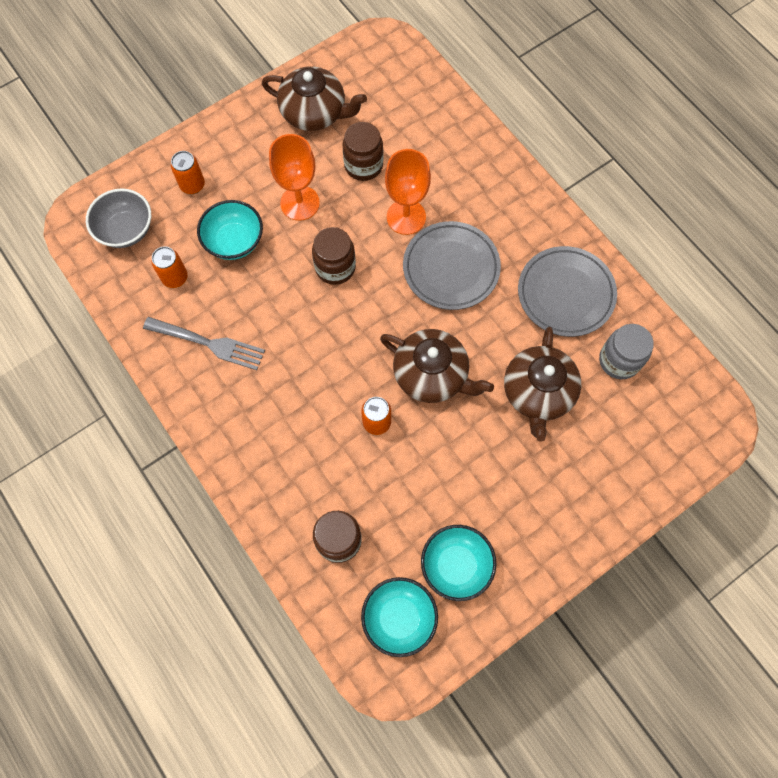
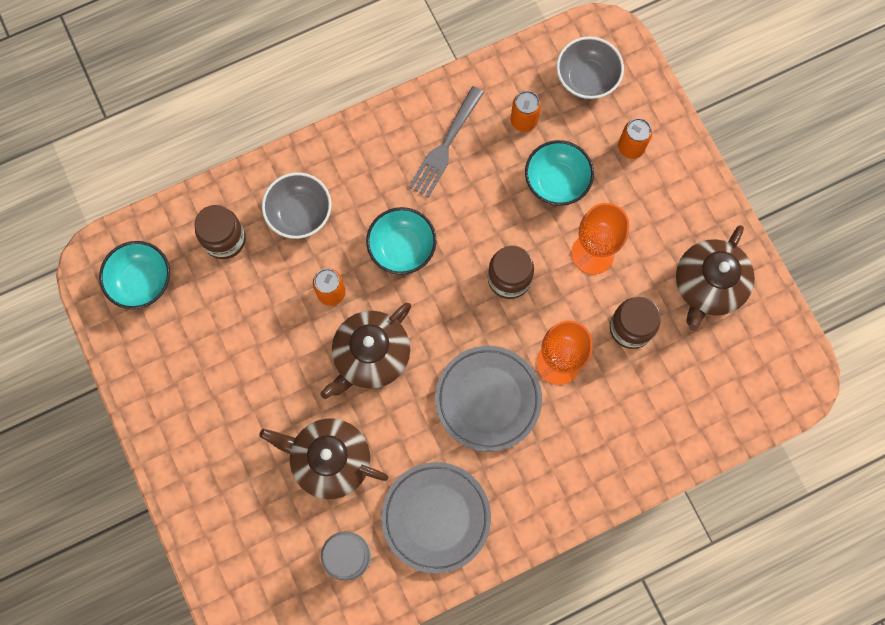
camera: 100 degrees right, 5 degrees up
(299, 469) = (300, 214): none -> grey bowl
(456, 565) = (176, 342): turquoise bowl -> turquoise bowl (402, 248)

